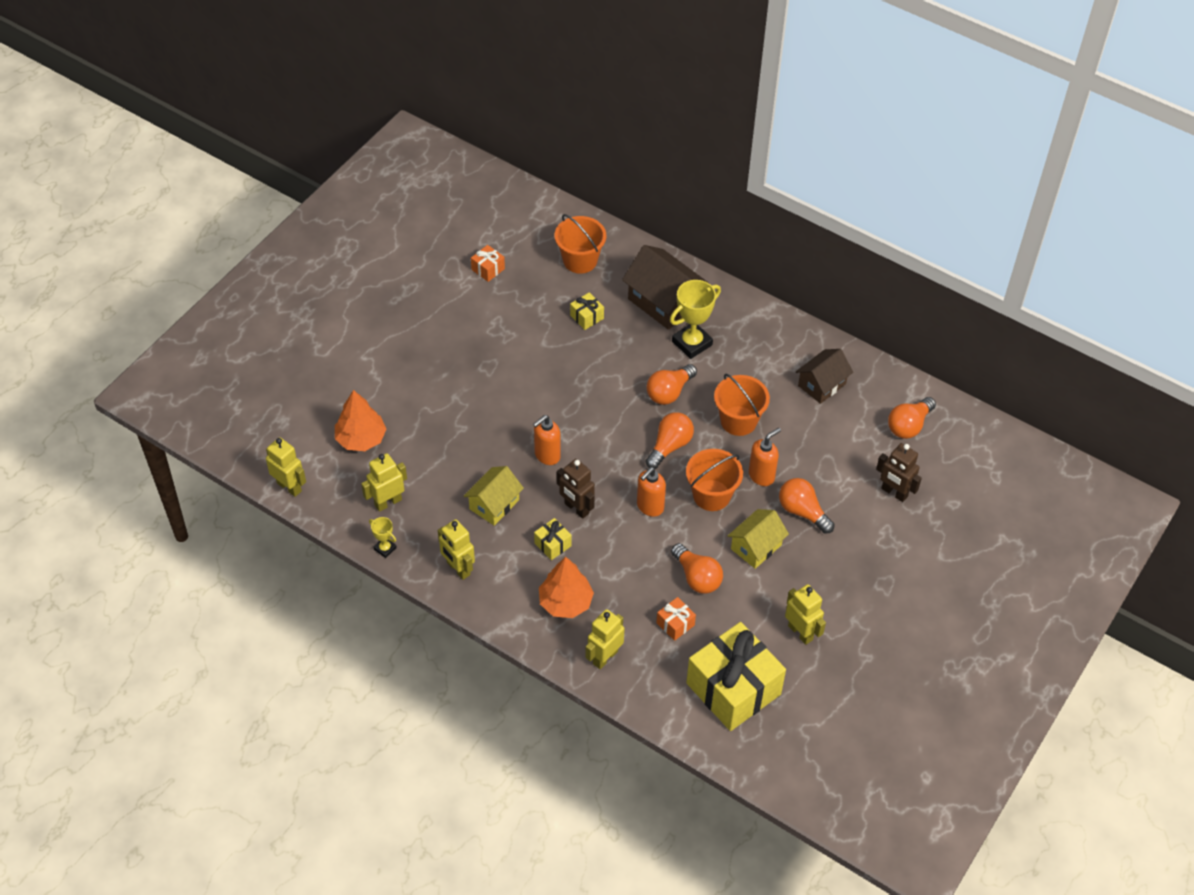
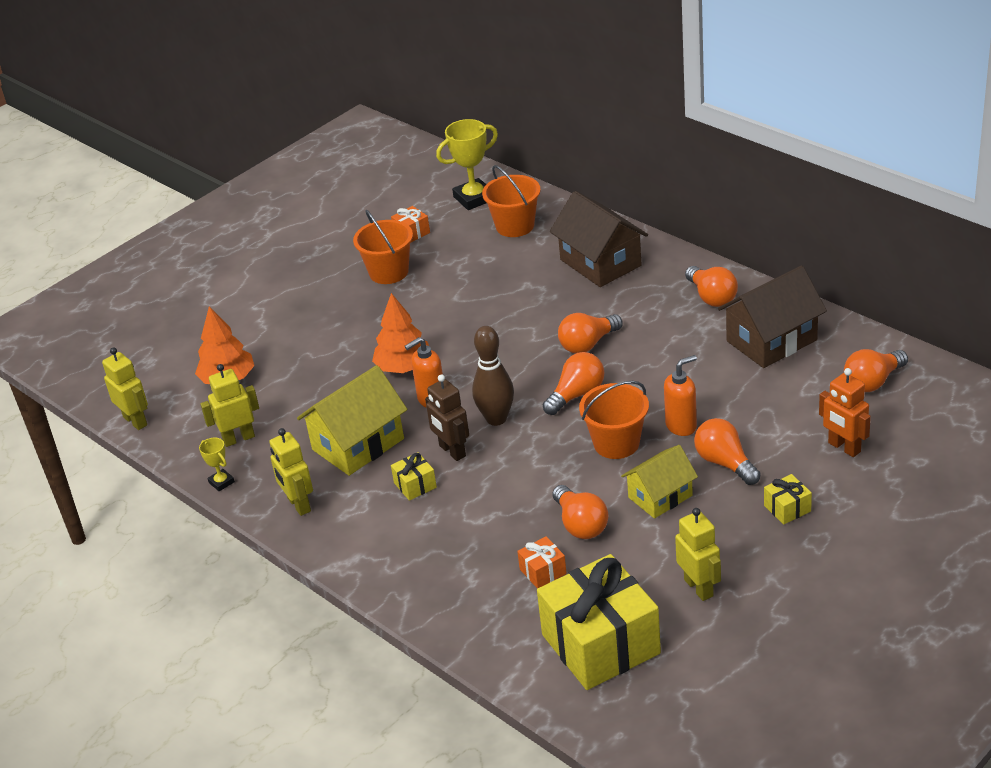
camera: 15 degrees right, 15 degrees down
(494, 504) = (358, 444): yellow house -> yellow house, size x1.54
(565, 602) = (415, 543): orange tree -> orange tree (404, 367)
(587, 317) = (509, 275): yellow gift -> yellow gift (787, 508)
(605, 657) = (448, 602): yellow robot -> none
(607, 473) = (496, 419): none -> brown bowling pin
(650, 506) = (539, 452): orange soap dispenser -> none
(692, 343) = (624, 300): yellow trophy -> yellow trophy (474, 198)
(738, 421) = (664, 372): orange bucket -> orange bucket (389, 272)
(765, 339) = (711, 297): none -> orange light bulb
(822, 385) = (771, 340): brown house -> brown house, size x1.54
(894, 493) = (844, 447): brown robot -> orange robot

